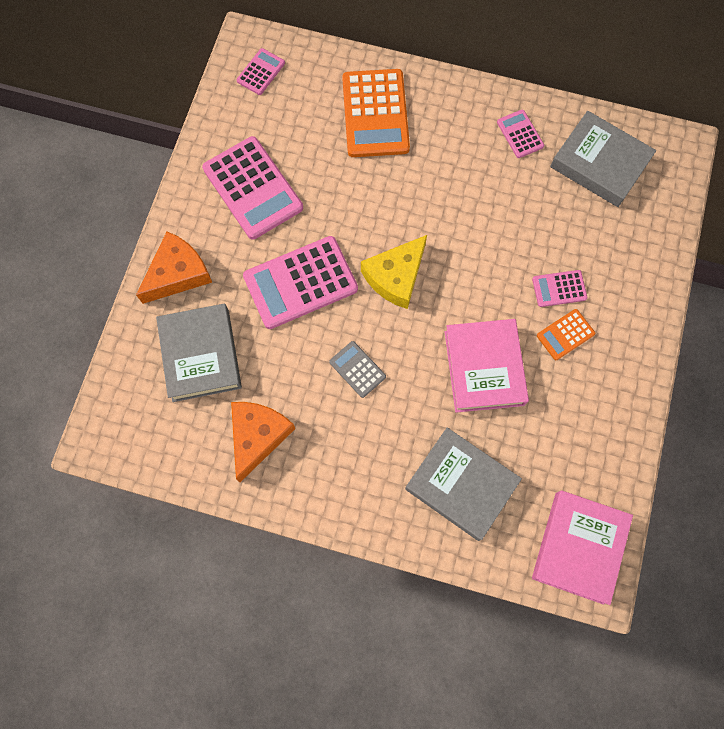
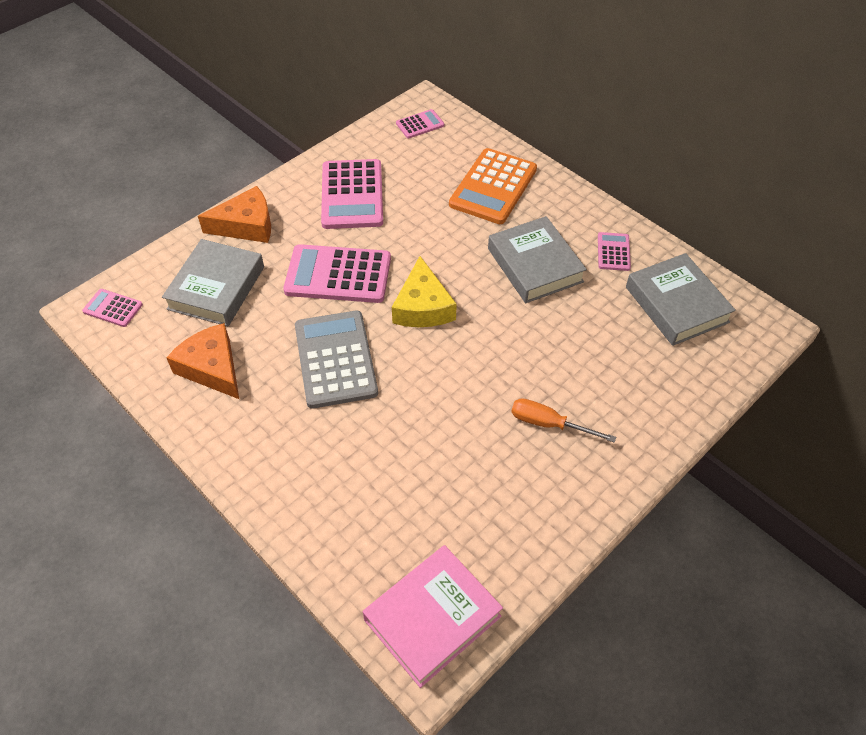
camera: 30 degrees right, 20 degrees down
(258, 436) = (212, 368): orange cheese -> orange cheese turned 90 degrees counterclockwise
(357, 369) = (335, 359): grey calculator -> grey calculator, size x2.03
(396, 276) = (423, 306): yellow cheese -> yellow cheese turned 75 degrees counterclockwise
(461, 485) = (357, 499): grey book -> grey book (535, 265)
(484, 368) = (450, 413): pink book -> none
(559, 288) = (568, 384): pink calculator -> pink calculator (113, 308)
(565, 334) = (549, 424): orange calculator -> orange screwdriver

